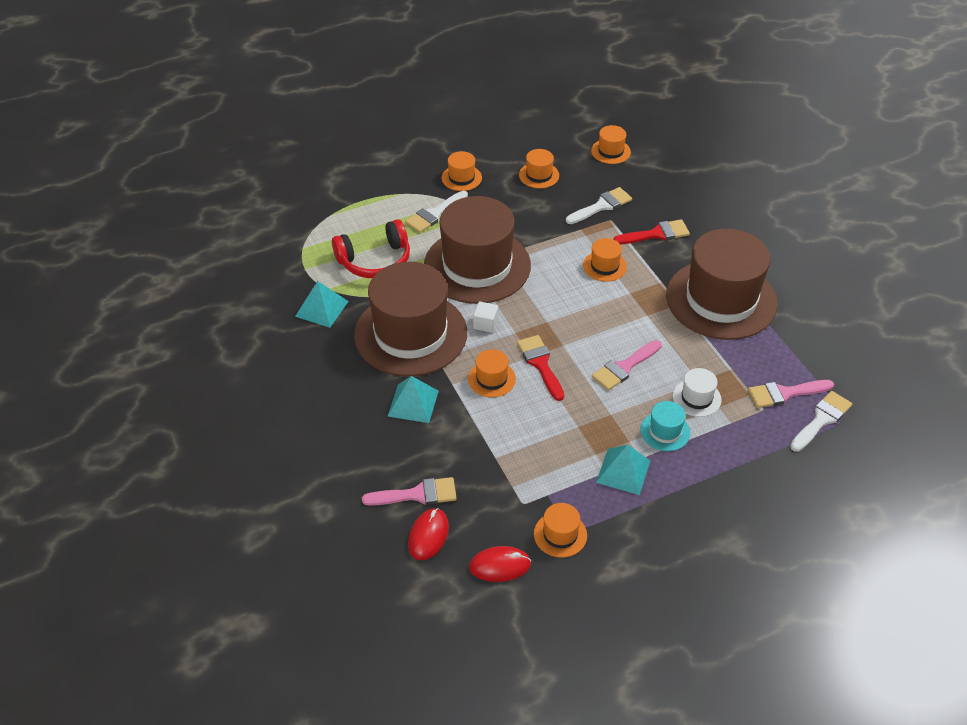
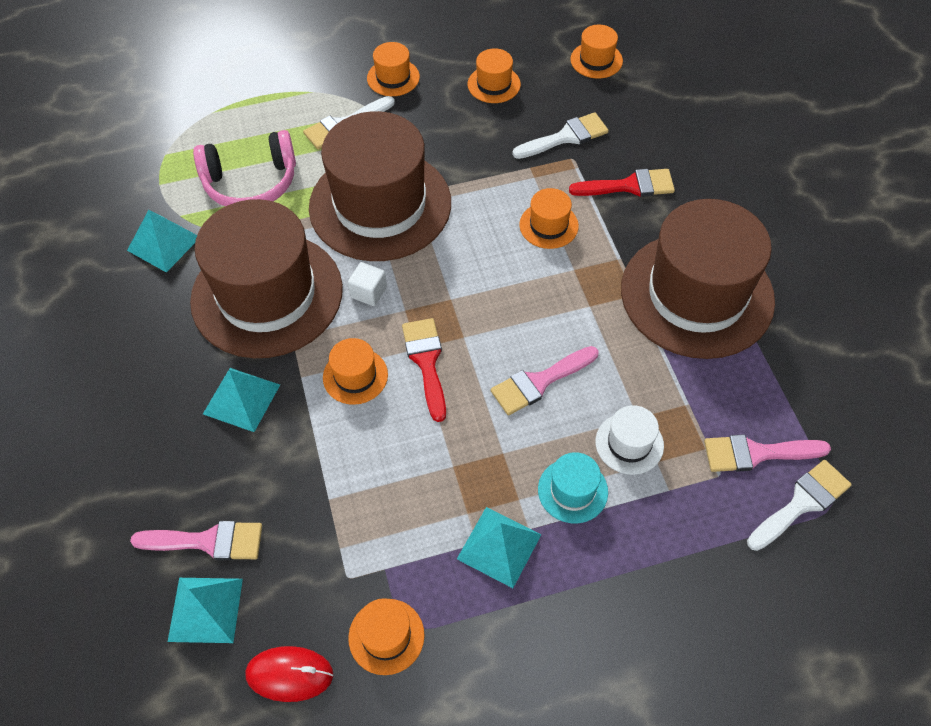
camera: 10 degrees right, 10 degrees up
(375, 260) = (251, 182): red headphones -> pink headphones
(428, 535) = (205, 609): red mouse -> turquoise pyramid

